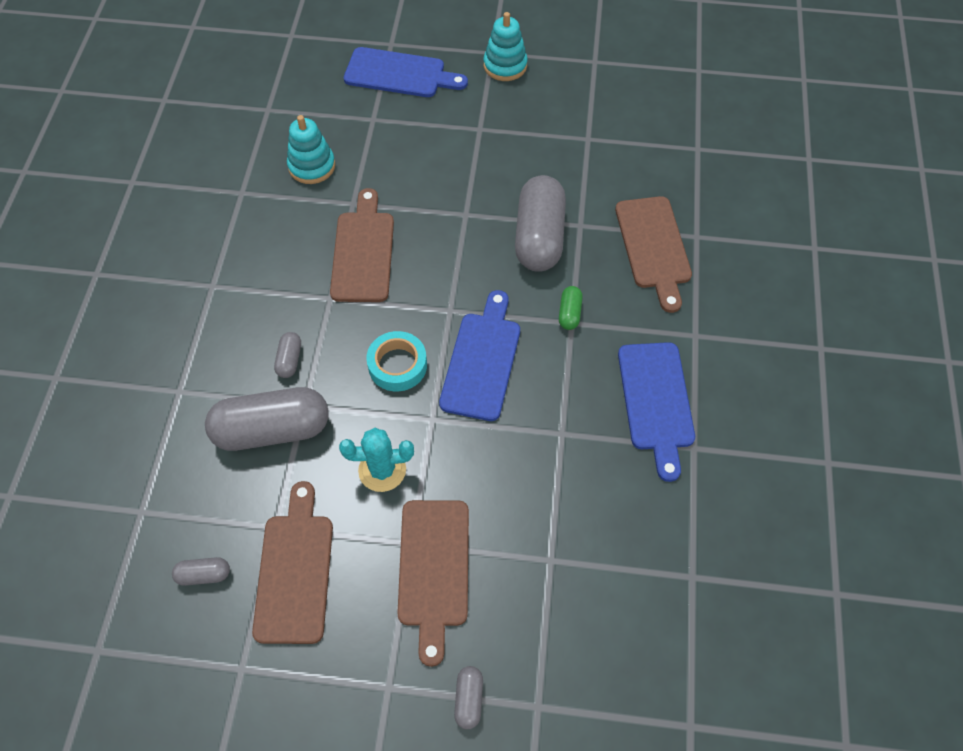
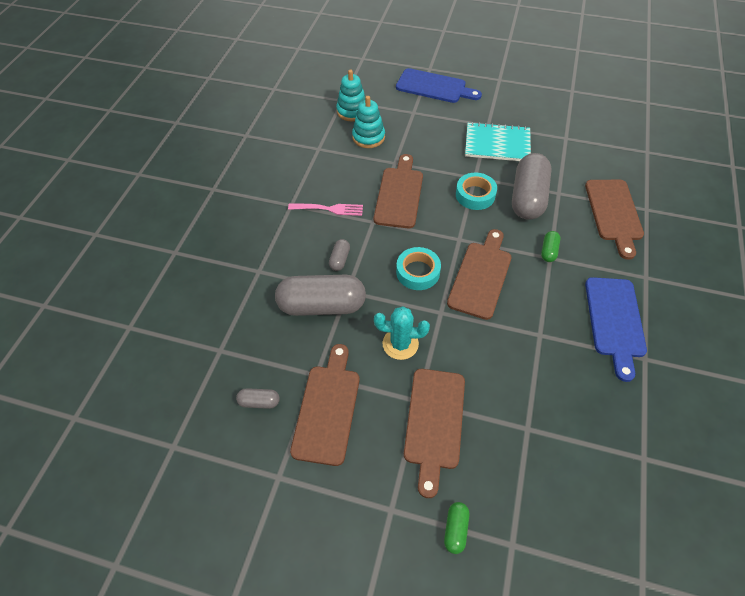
camera: 10 degrees right, 5 degrees down
(266, 286) = (328, 209): none -> pink fork
(467, 241) = (475, 195): none -> turquoise tape
(469, 699) = (455, 529): grey capsule -> green capsule
(482, 361) = (481, 276): blue cutting board -> brown cutting board
(494, 158) = (497, 144): none -> turquoise notebook
(505, 66) = (508, 88): turquoise stacking toy -> turquoise stacking toy (352, 111)

